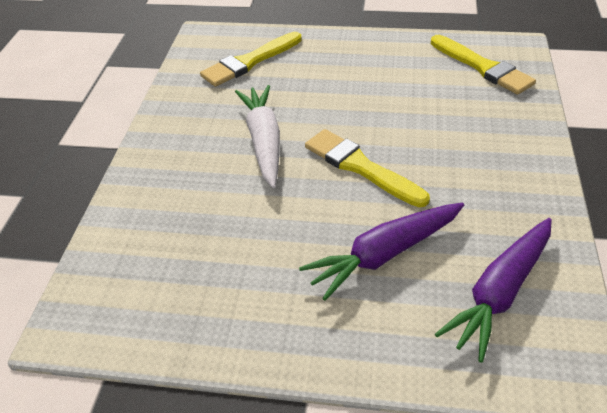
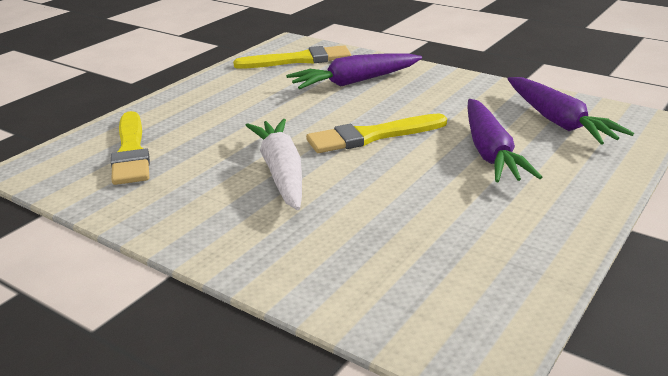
camera: 65 degrees left, 15 degrees down
(264, 141) = (281, 173): white carrot -> white carrot turned 60 degrees clockwise
(466, 117) = (355, 82): none -> purple carrot

